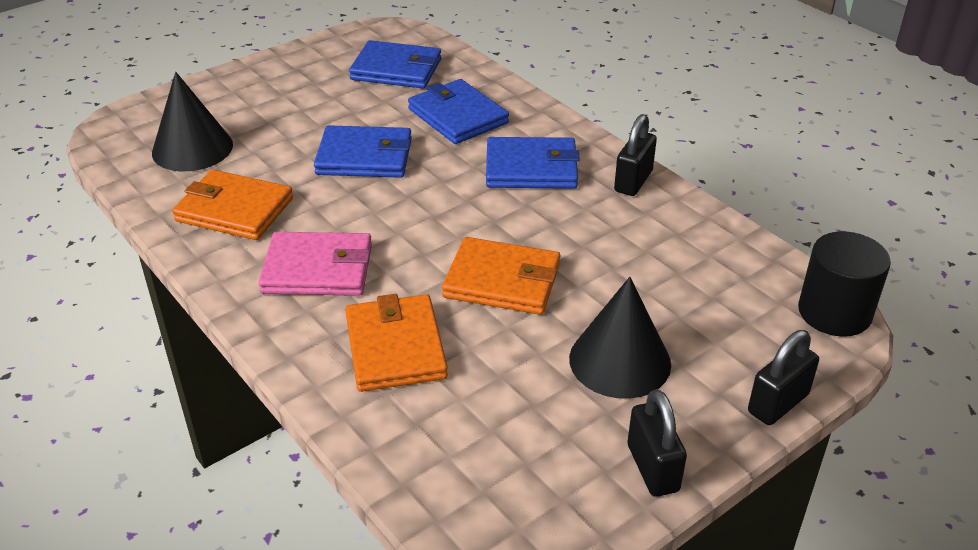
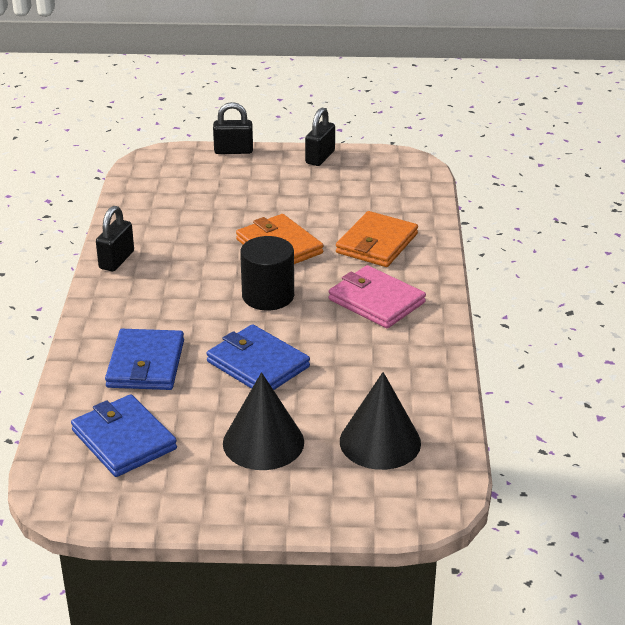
camera: 140 degrees left, 5 degrees down
(234, 210) = (393, 367): orange wallet -> none
(531, 168) = (161, 298): blue wallet -> none
(620, 361) = (275, 191): black cone -> black cone (263, 442)
(633, 181) = (116, 260): black padlock -> black padlock turned 45 degrees counterclockwise
(834, 312) = (144, 163): black cylinder -> black cylinder (268, 296)

